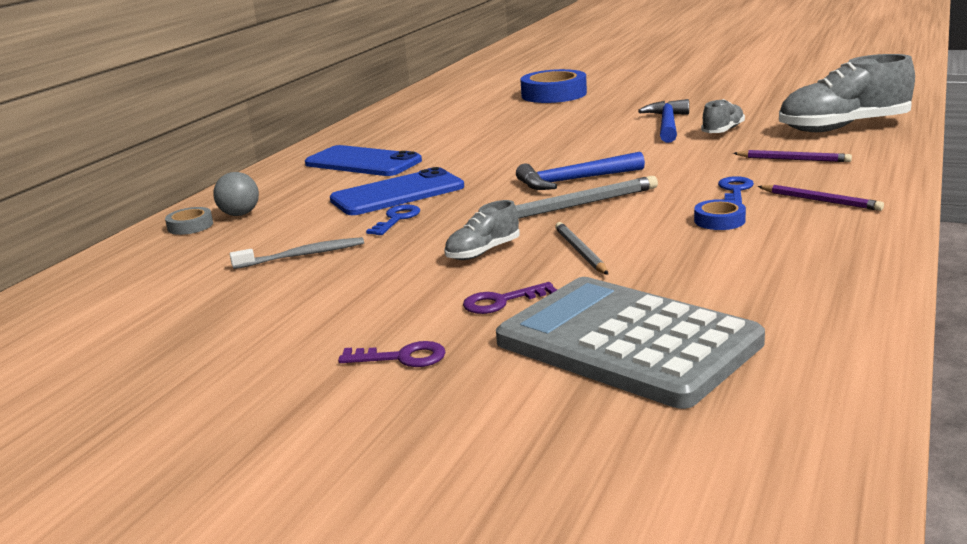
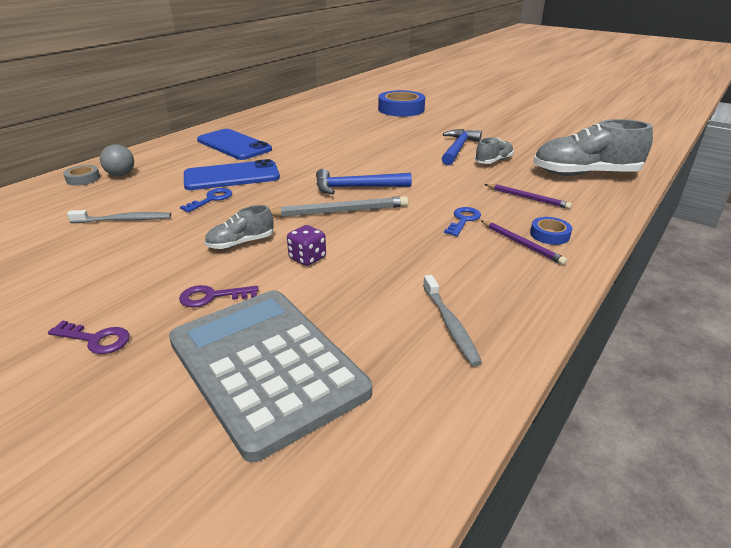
camera: 10 degrees right, 10 degrees up
(581, 252) = (307, 258): grey pencil -> purple dice
(719, 220) = (431, 248): blue tape -> blue tape (549, 235)
(798, 277) = (450, 324): none -> grey toothbrush

